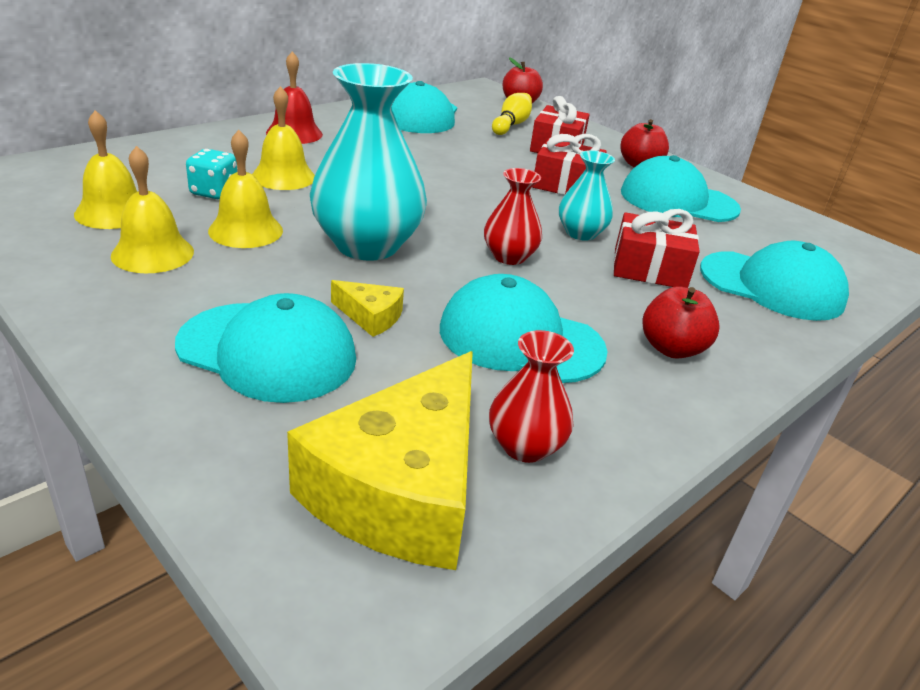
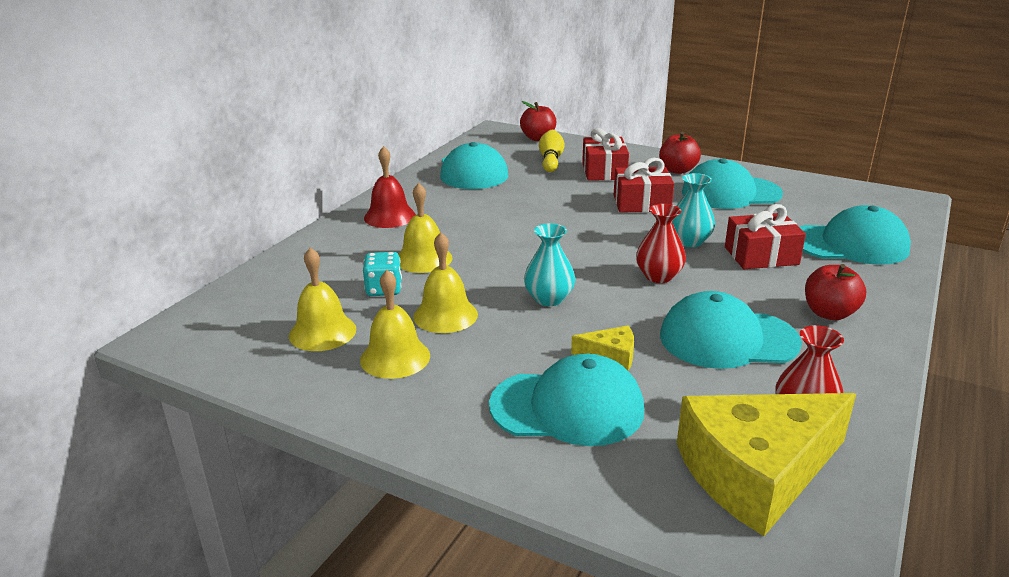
camera: 15 degrees left, 5 degrees down
(367, 245) = (549, 299): turquoise vase -> turquoise vase, size x0.52
(402, 488) = (757, 472): yellow cheese -> yellow cheese turned 60 degrees clockwise

